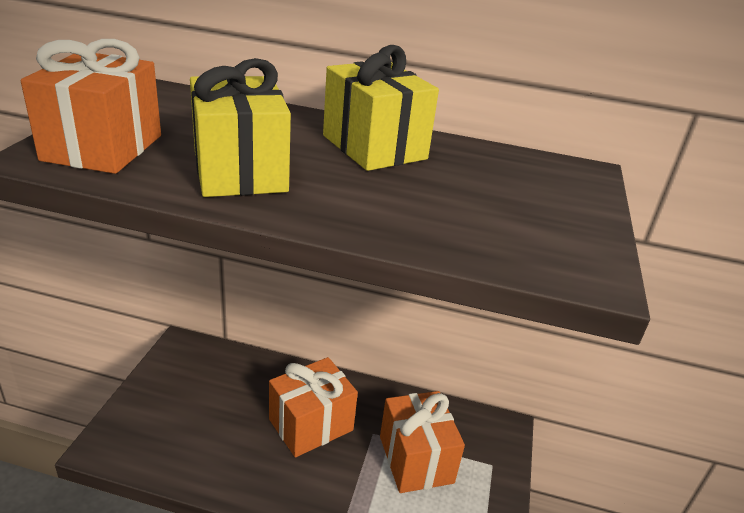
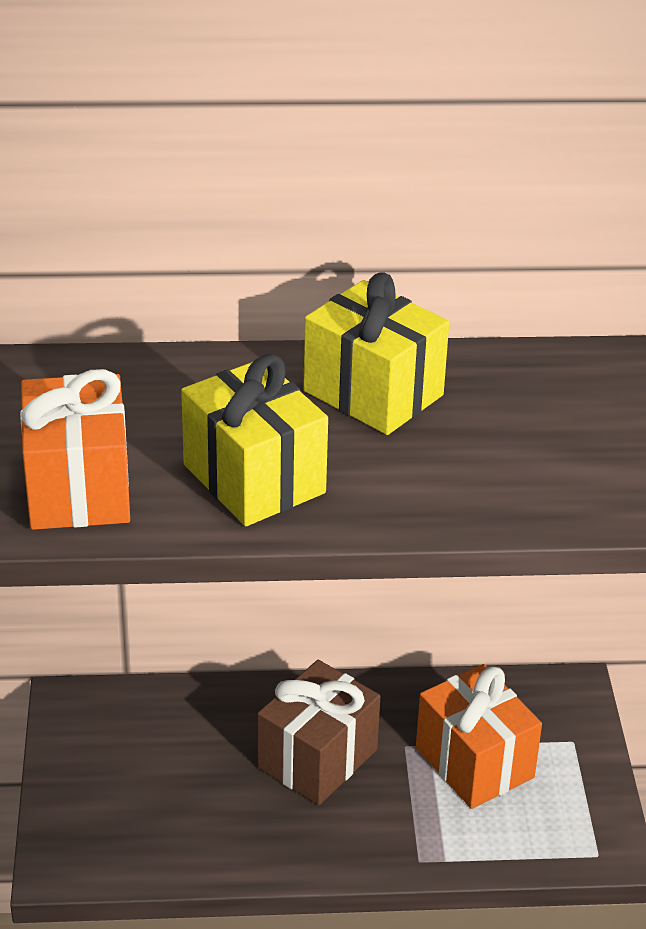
camera: 15 degrees left, 5 degrees up
(311, 424) = (317, 758): orange gift -> brown gift

